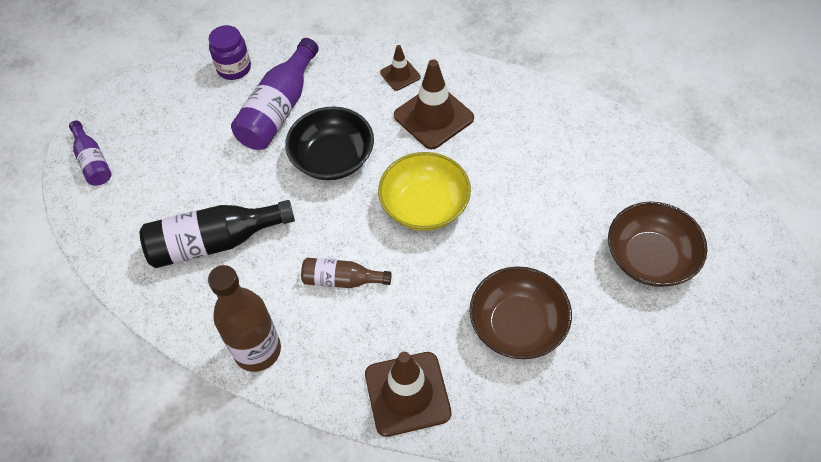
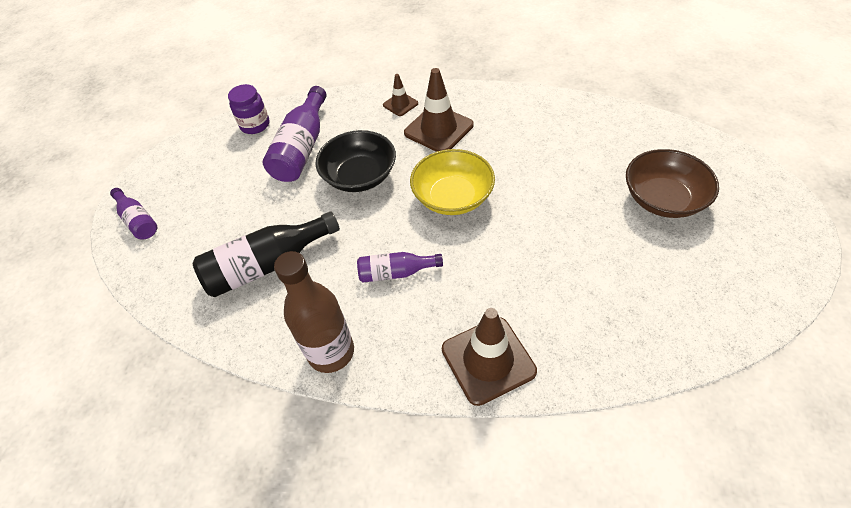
camera: 10 degrees left, 5 degrees down
(342, 280) = (396, 273): brown bottle -> purple bottle
(517, 325) = (569, 277): brown bowl -> none

